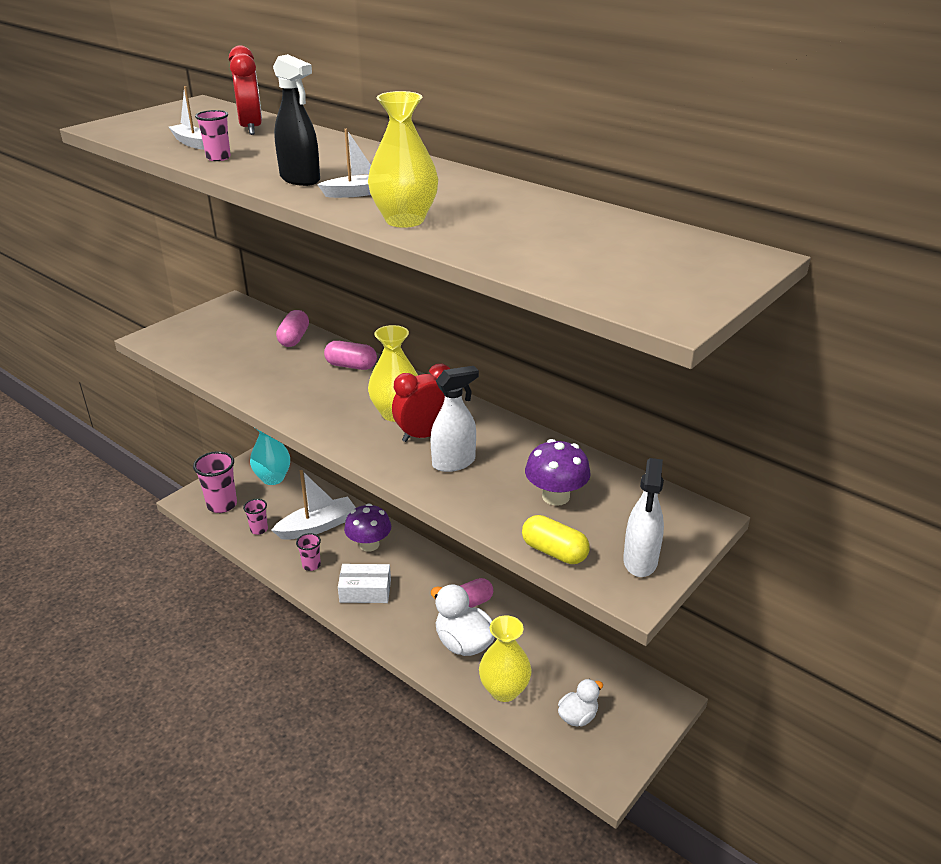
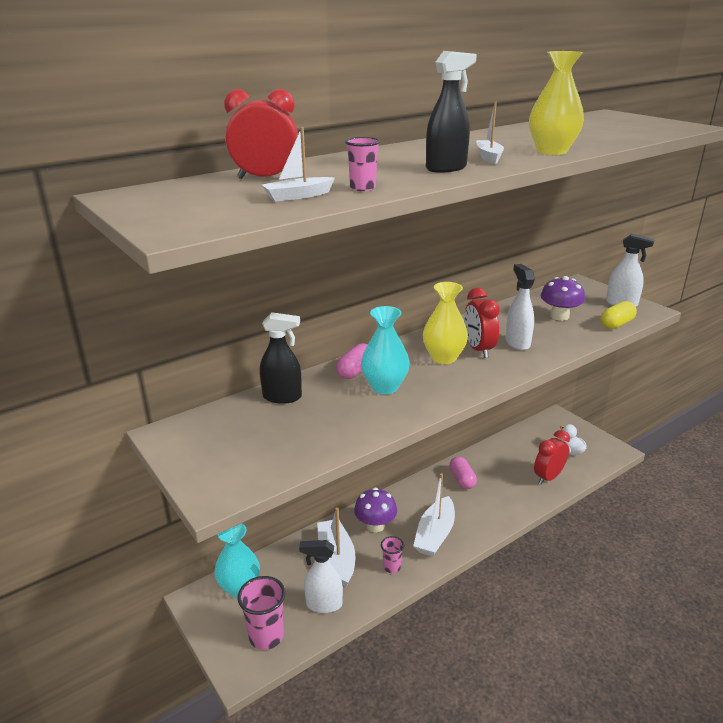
camera: 75 degrees left, 5 degrees down
(259, 529) = (323, 604): pink cup -> white spray bottle
(294, 338) = (282, 397): pink capsule -> black spray bottle
(322, 385) = (384, 387): none -> turquoise vase
(365, 591) = (435, 534): white box -> white boat
(463, 643) = (502, 489): white duck -> none
(504, 690) = (548, 477): yellow vase -> red clock

